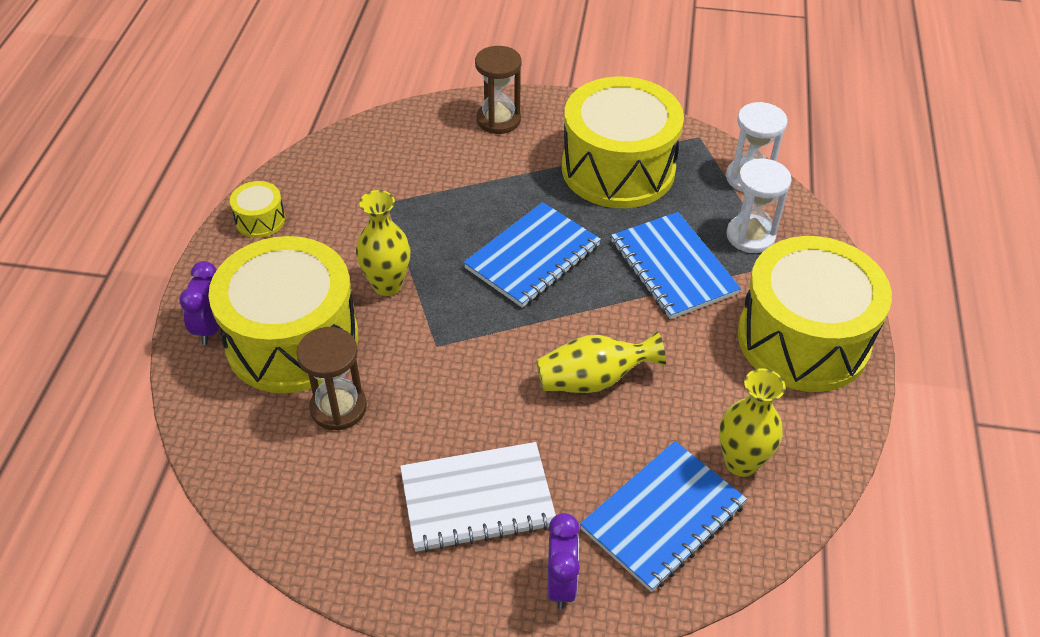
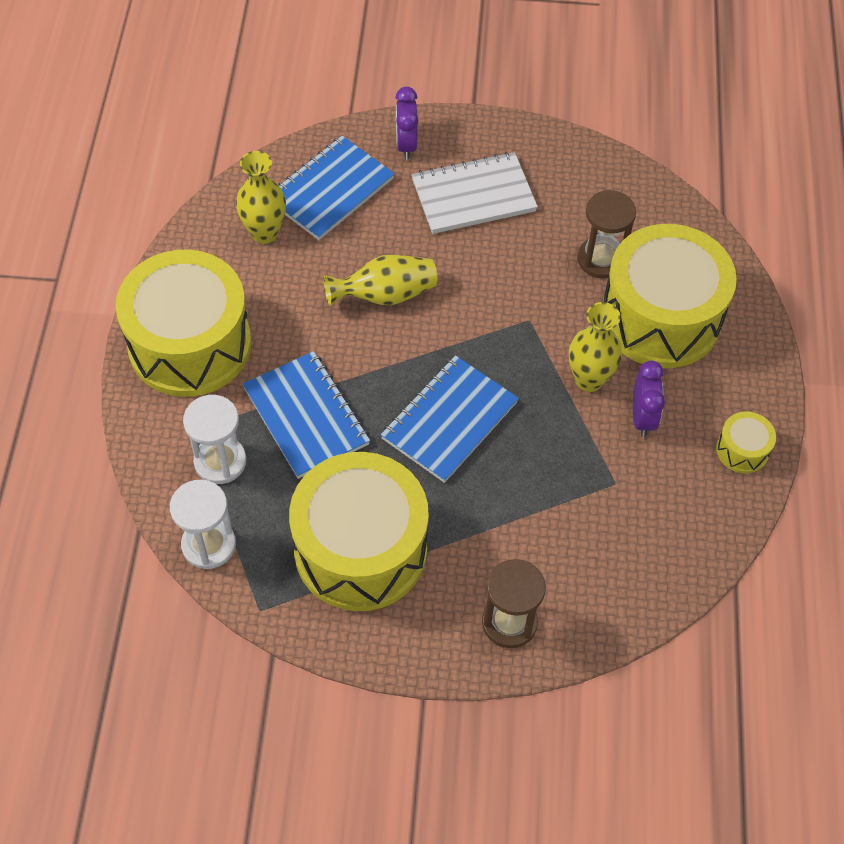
camera: 175 degrees right, 10 degrees up
(211, 327) = (738, 326): purple clock -> purple clock (642, 418)

